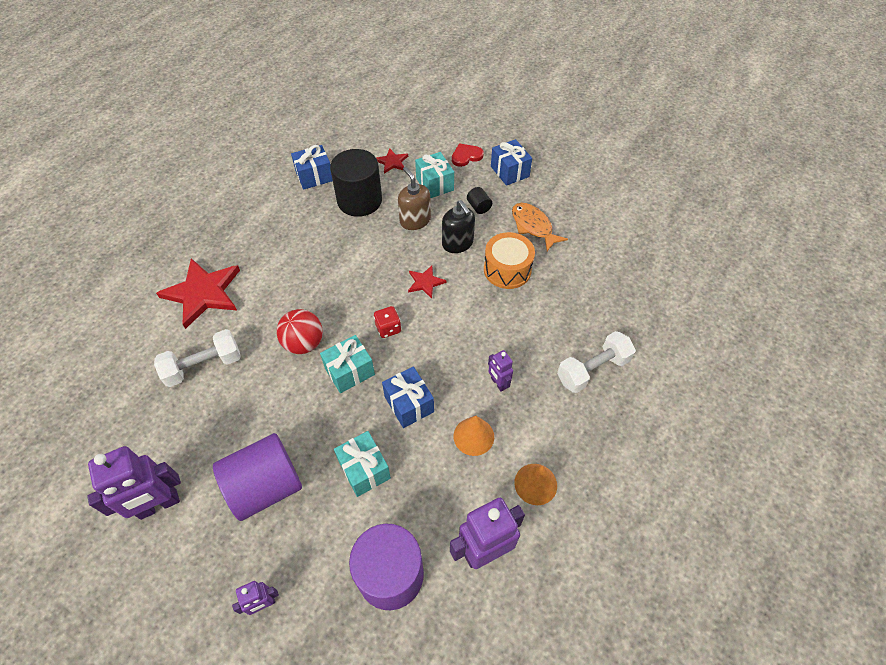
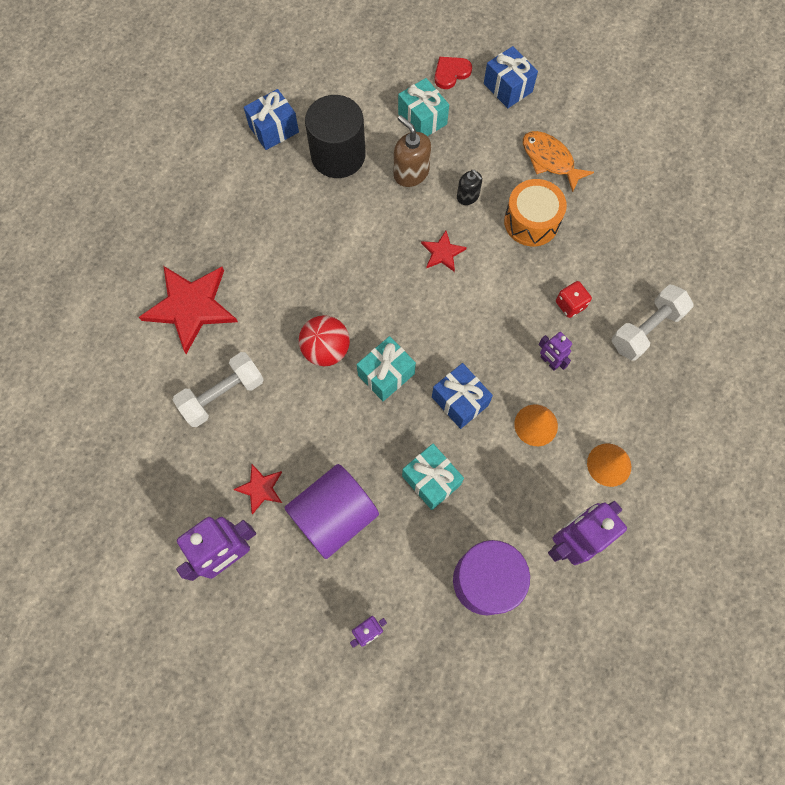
camera: 10 degrees left, 15 degrees up
(388, 328) = (415, 316): red dice -> red dice (570, 305)
(392, 162) = (363, 95): red star -> red star (260, 488)
(458, 243) = (468, 196): black soap dispenser -> black soap dispenser, size x0.64
(479, 207) = (481, 143): black cylinder -> none

